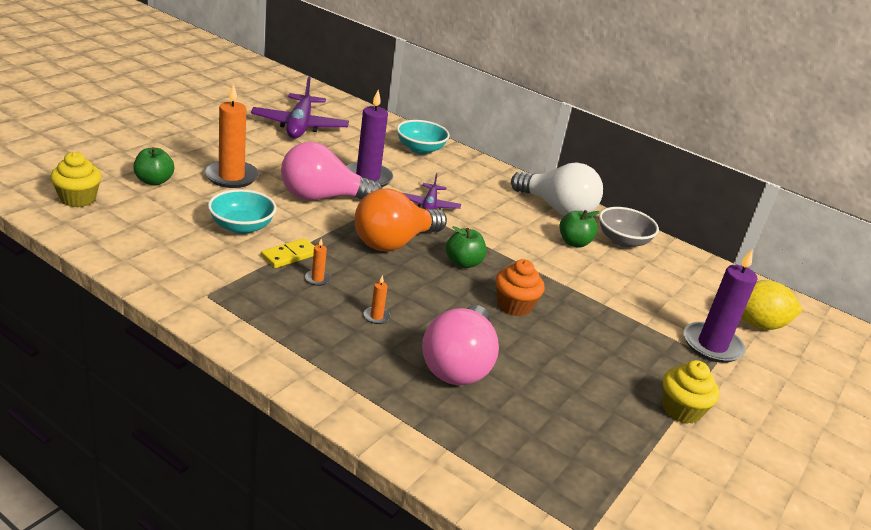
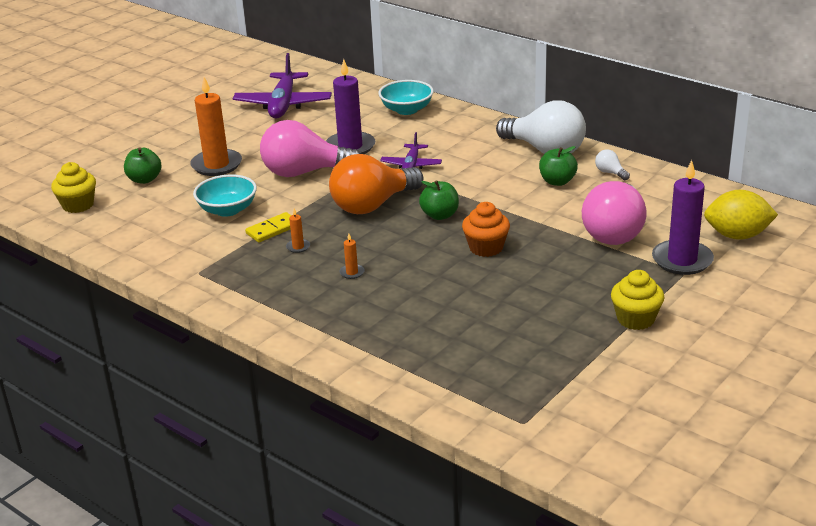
camera: 10 degrees right, 0 degrees up
(458, 364) = (425, 304): pink light bulb -> pink light bulb (615, 232)
(623, 241) = (610, 173): grey bowl -> white light bulb

